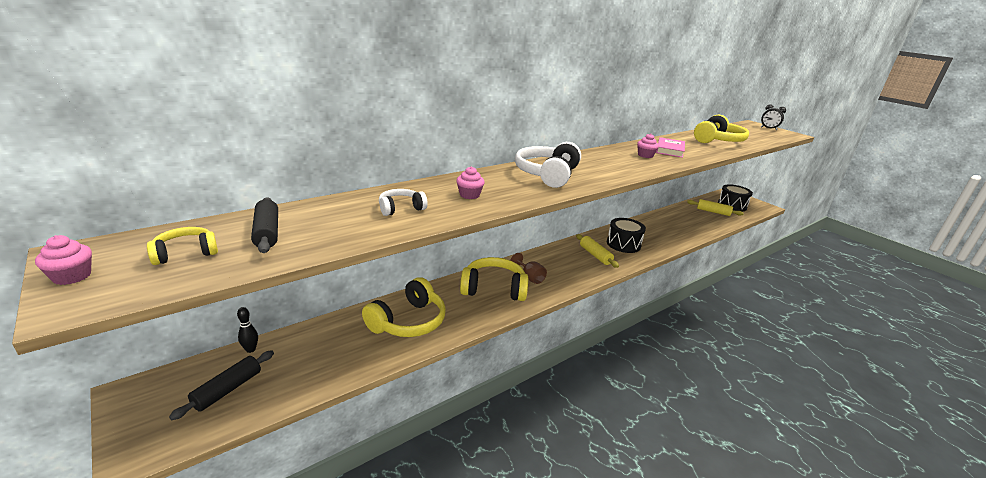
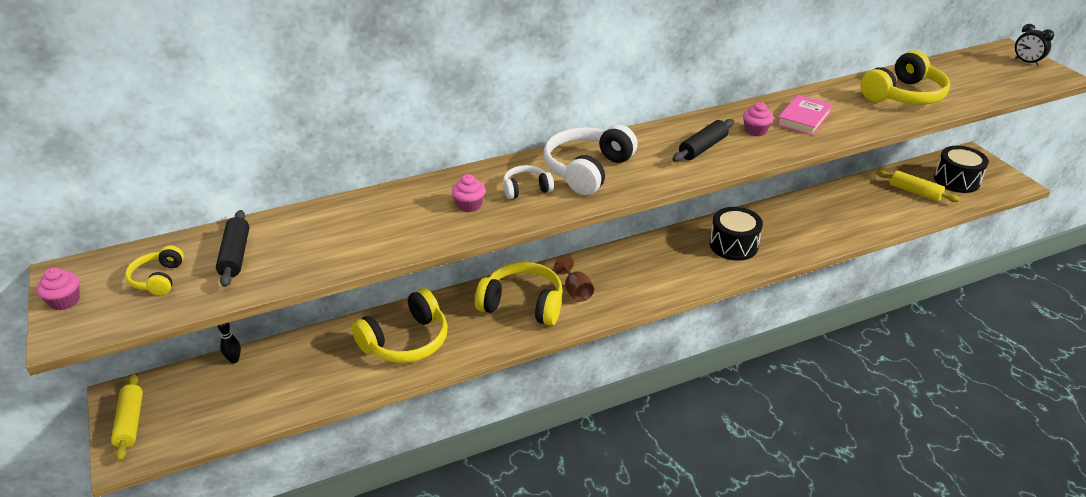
camera: 15 degrees right, 10 degrees up
(185, 253) = (158, 279): yellow headphones -> yellow headphones turned 75 degrees counterclockwise
(227, 389) = (207, 402): black rolling pin -> black rolling pin (702, 148)
(401, 208) = (381, 225): white headphones -> white headphones (526, 189)
(595, 255) = (682, 261): yellow rolling pin -> yellow rolling pin (130, 422)

